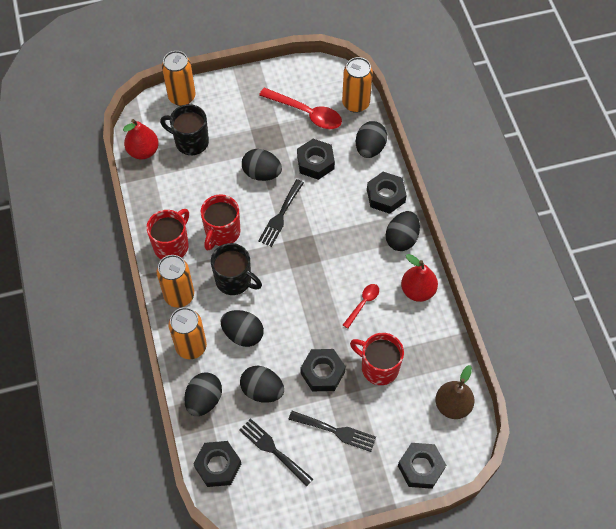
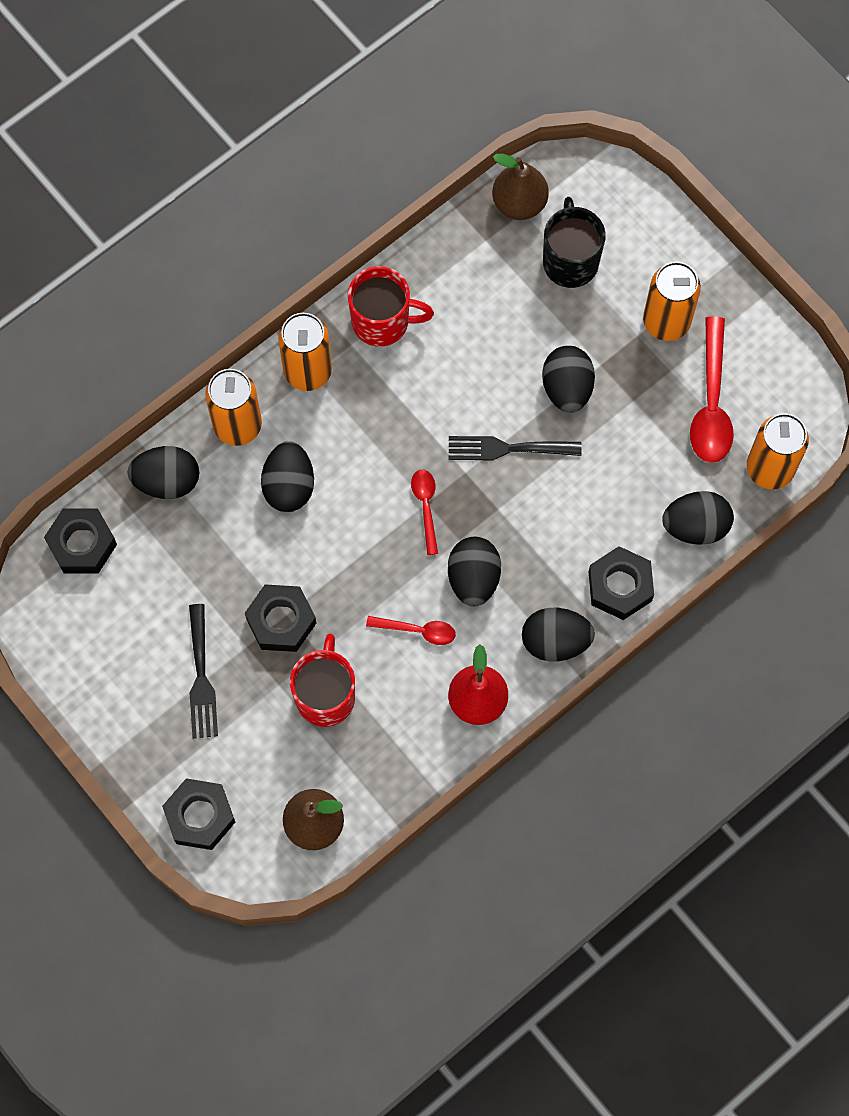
camera: 65 degrees right, 10 degrees up
(143, 151) = (519, 203): red pear -> brown pear
(182, 97) = (644, 208): orange can -> orange can (666, 322)
(222, 233) = (437, 380): red mug -> none
(234, 280) = (368, 434): black mug -> none
(262, 390) = (216, 551): black egg -> black egg (473, 578)
(273, 450) = (136, 606): black fork -> none
(293, 269) = (426, 506): none -> red spoon
(315, 162) = (627, 457): black nut -> none

